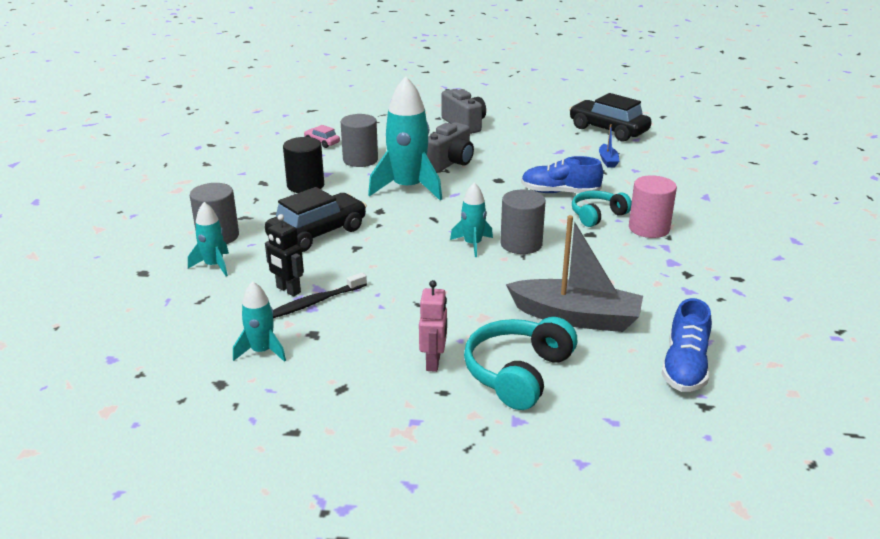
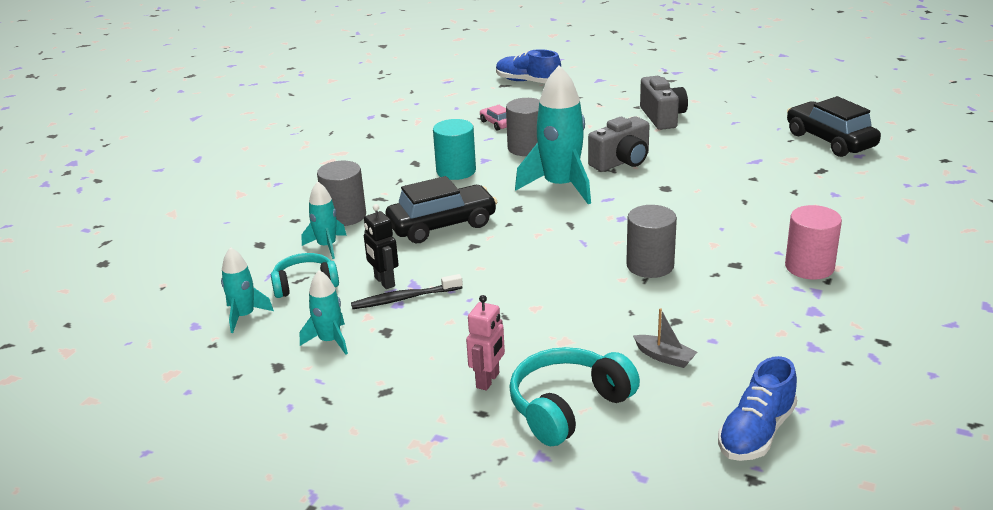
camera: 20 degrees right, 0 degrees up
(305, 185) = (456, 171): black cylinder -> turquoise cylinder
(473, 244) = (596, 259): turquoise rocket -> turquoise rocket (244, 316)
(560, 192) = (728, 211): blue shoe -> blue shoe (528, 82)
(576, 317) = (664, 357): grey boat -> grey boat, size x0.45
(597, 215) = (756, 244): turquoise headphones -> turquoise headphones (305, 284)
(608, 160) = (807, 178): blue boat -> none

